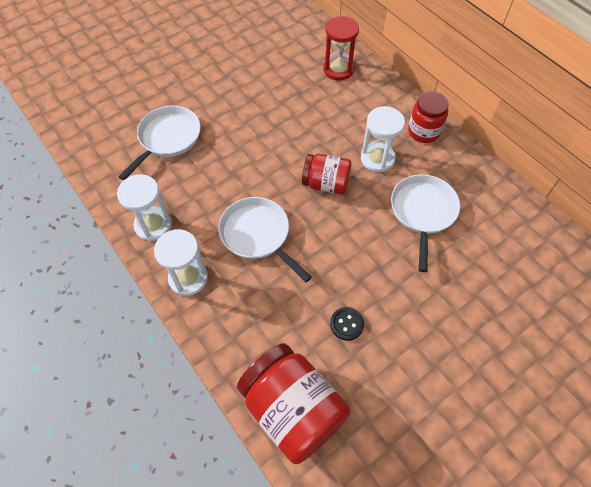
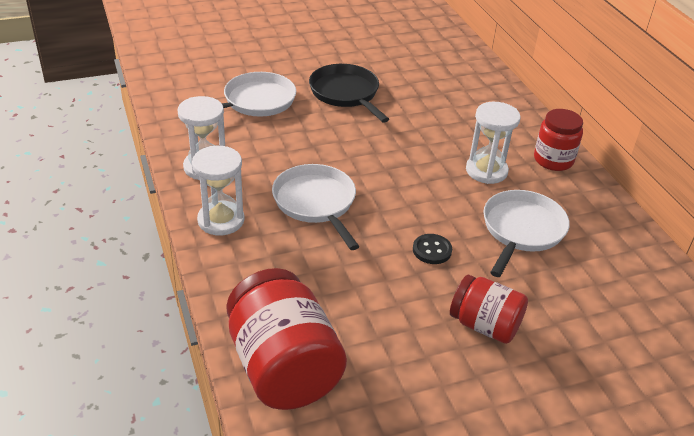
camera: 15 degrees right, 20 degrees down
(239, 107) = (346, 93): none -> black pan
(326, 183) = (415, 178): red jar -> red jar (484, 325)
(338, 69) = (473, 86): red hourglass -> none
(347, 324) = (384, 307): black button -> black button (432, 250)

